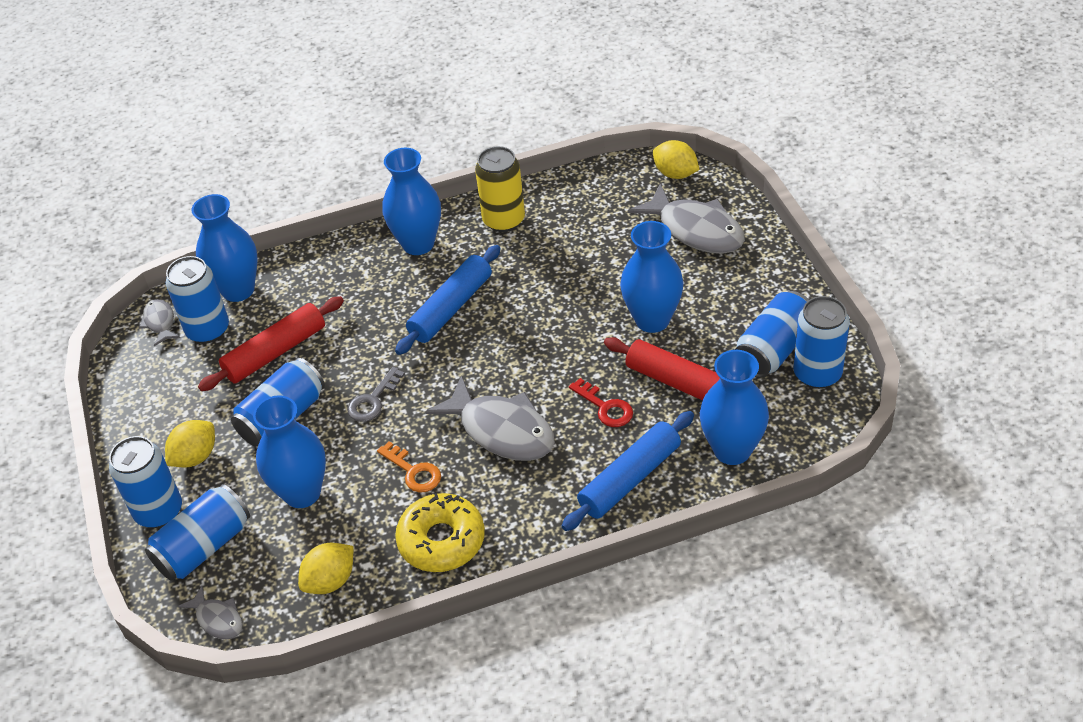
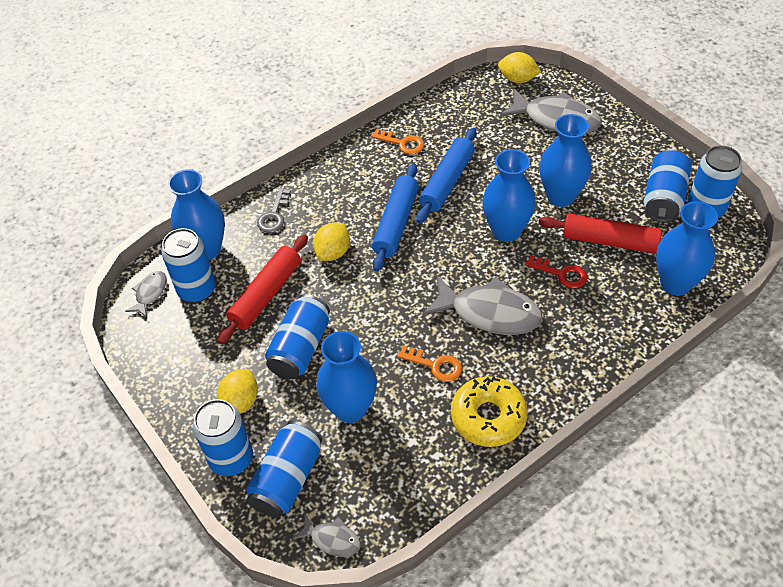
camera: 20 degrees left, 5 degrees up
(160, 322) = (150, 293): grey fish -> grey fish turned 60 degrees clockwise
(330, 581) = (413, 477): yellow lemon -> yellow lemon (333, 252)
(373, 400) = (370, 314): grey key -> grey key (274, 215)
(418, 244) = (342, 177): blue vase -> blue vase (506, 231)
(504, 220) = (402, 143): yellow can -> orange key
(630, 479) = (611, 326): blue rolling pin -> blue rolling pin (447, 182)

